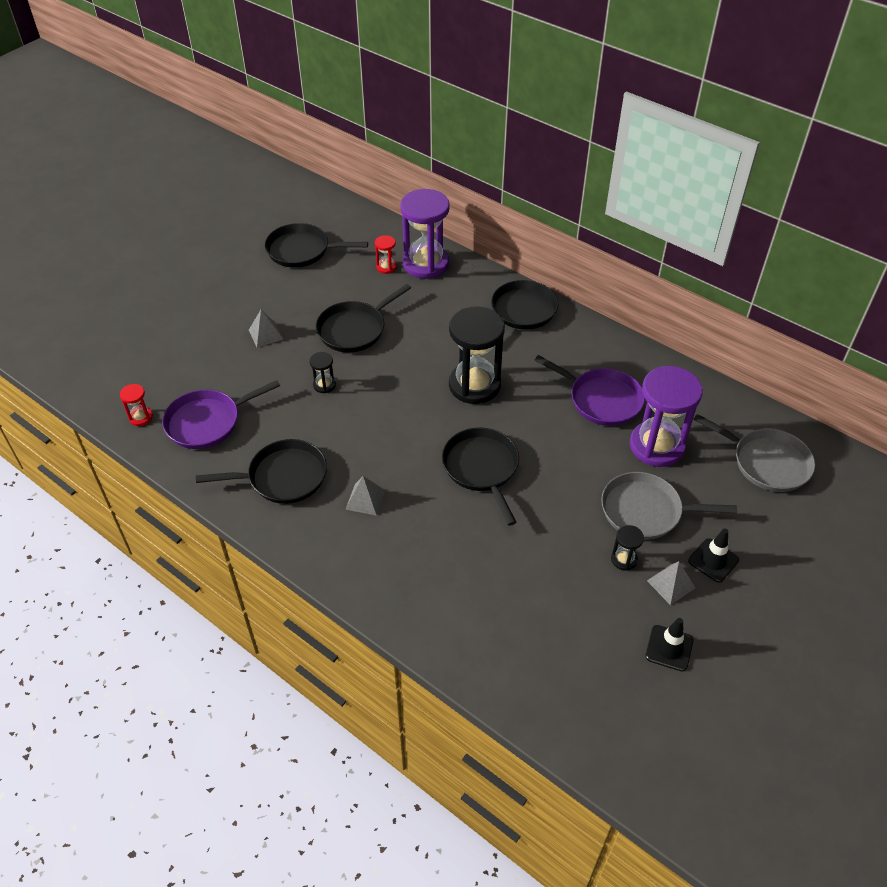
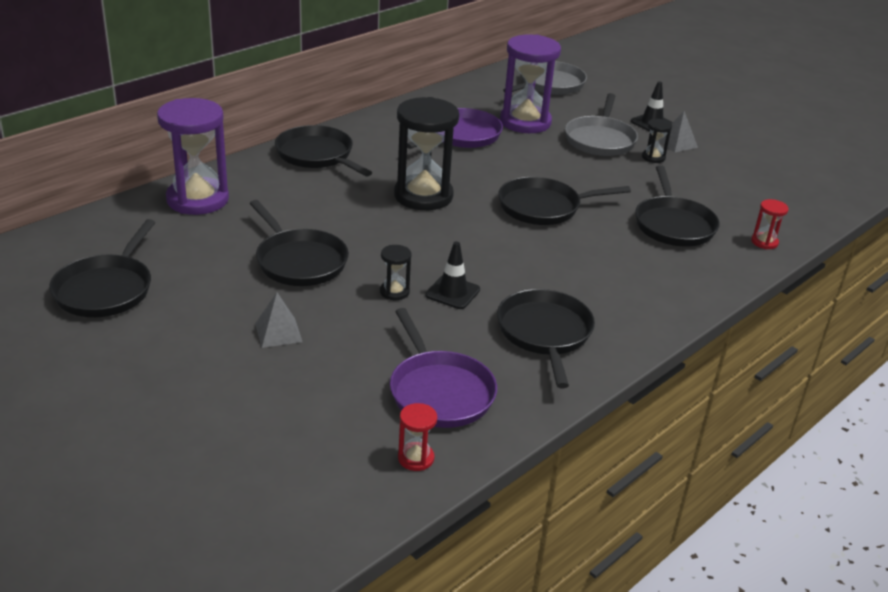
camera: 85 degrees left, 15 degrees down
(365, 499) = (582, 279): grey pyramid -> none
(386, 267) = (187, 227): red hourglass -> red hourglass (764, 242)
(480, 572) = (673, 225): none -> black pan
(669, 648) = (739, 155): black traffic cone -> black traffic cone (452, 292)

